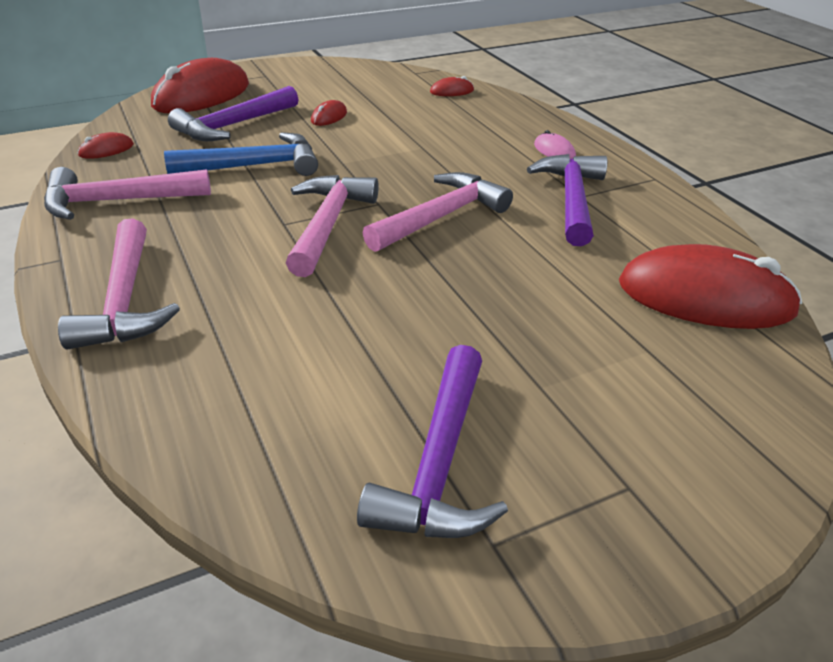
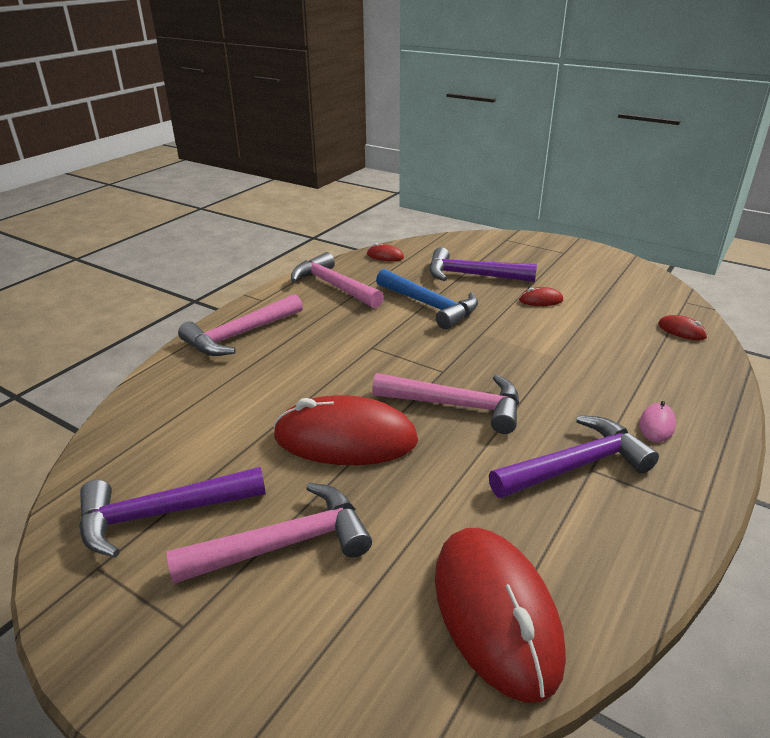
camera: 60 degrees right, 5 degrees down
(202, 95) = (496, 248): red mouse -> red mouse (345, 438)
(328, 225) = (389, 363): pink hammer -> pink hammer (284, 544)

